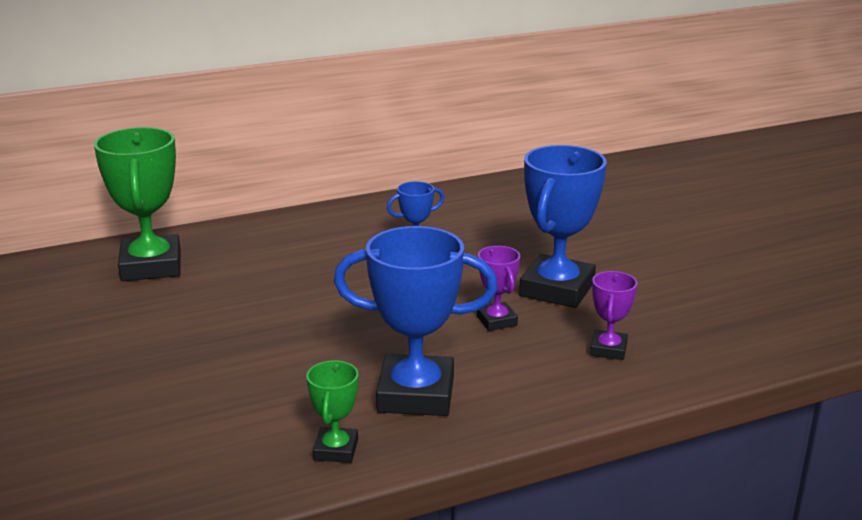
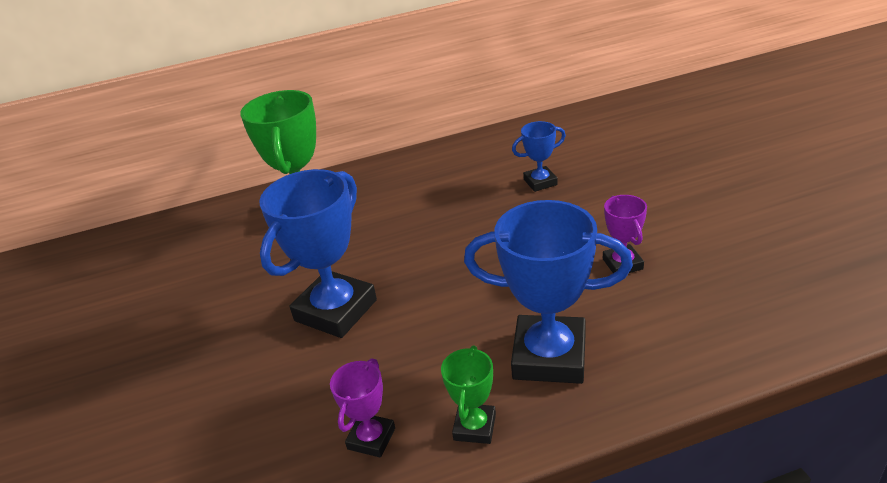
camera: 10 degrees right, 10 degrees up
(557, 289) = (678, 224): blue trophy -> blue trophy (335, 310)
(608, 349) = (738, 296): purple trophy -> purple trophy (371, 438)

